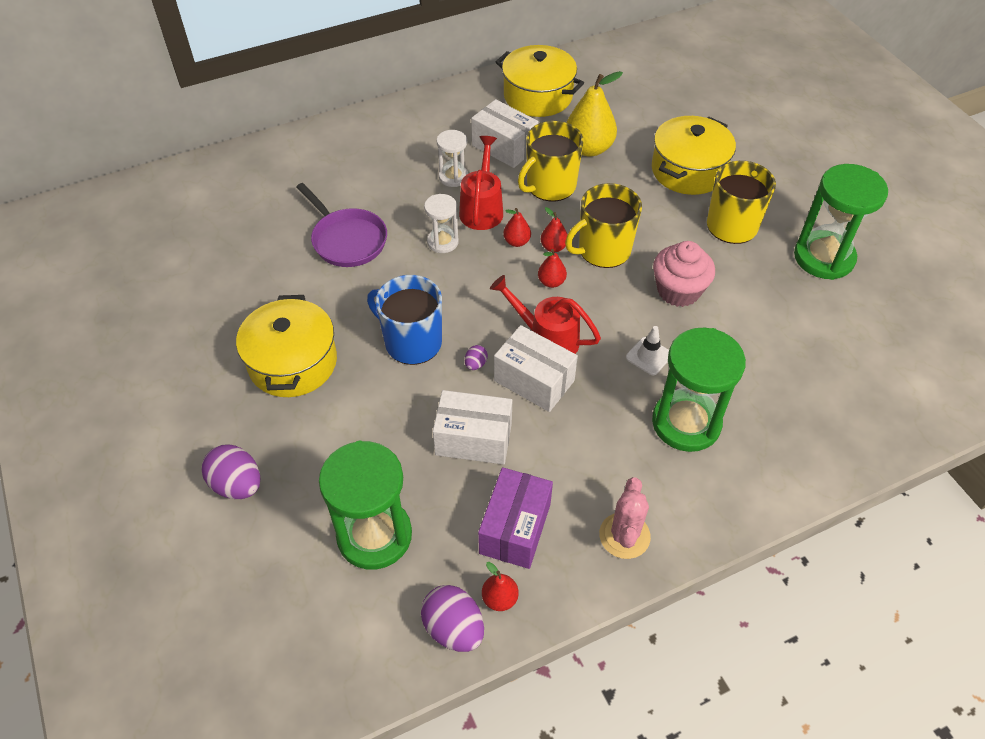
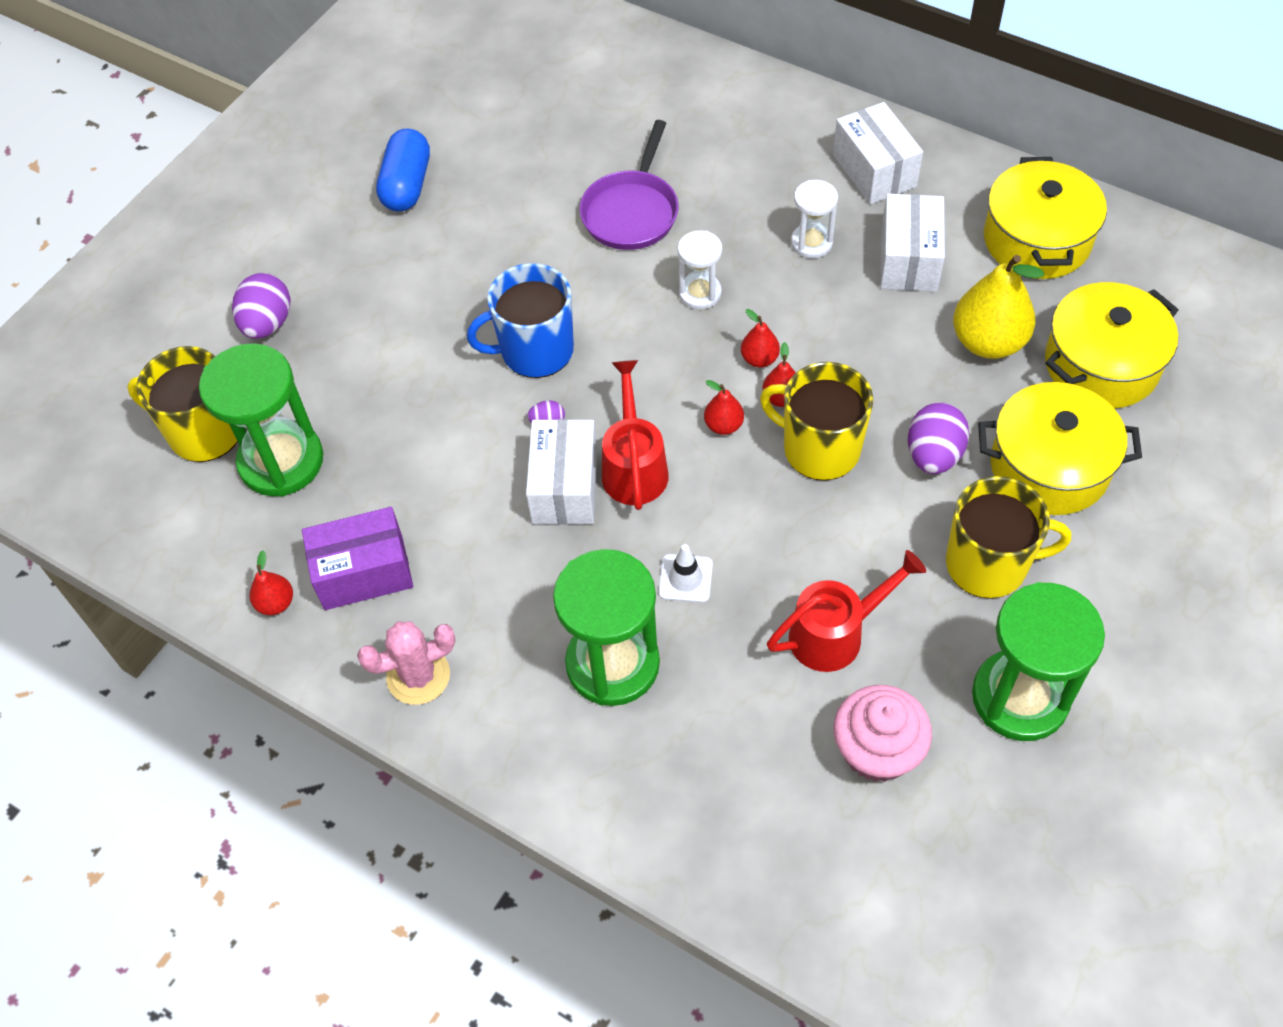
camera: 60 degrees right, 5 degrees up
(197, 340) = (407, 185): none -> blue capsule
(293, 363) = (435, 273): yellow pot -> yellow pot (1101, 365)
(411, 342) = (535, 351): blue mug -> blue mug turned 105 degrees counterclockwise
(454, 628) = (221, 583): purple egg -> purple egg (933, 455)
(473, 439) = (448, 476): white box -> white box (874, 170)
(482, 208) = (785, 297): red watering can -> red watering can (836, 633)
(550, 186) = (882, 340): yellow mug -> yellow mug (203, 432)
(678, 291) = (816, 559): pink cupcake -> pink cupcake (877, 750)

